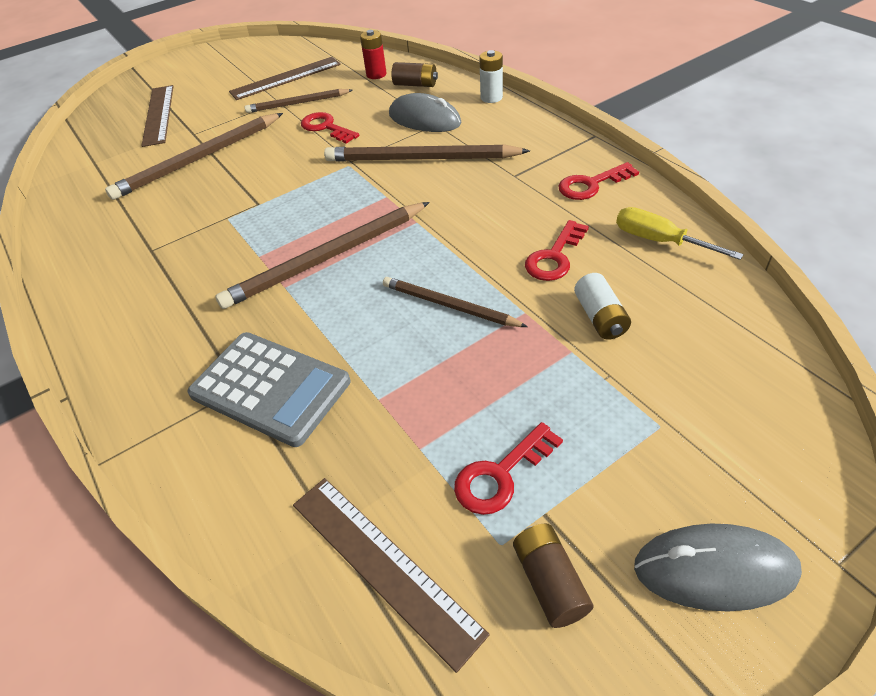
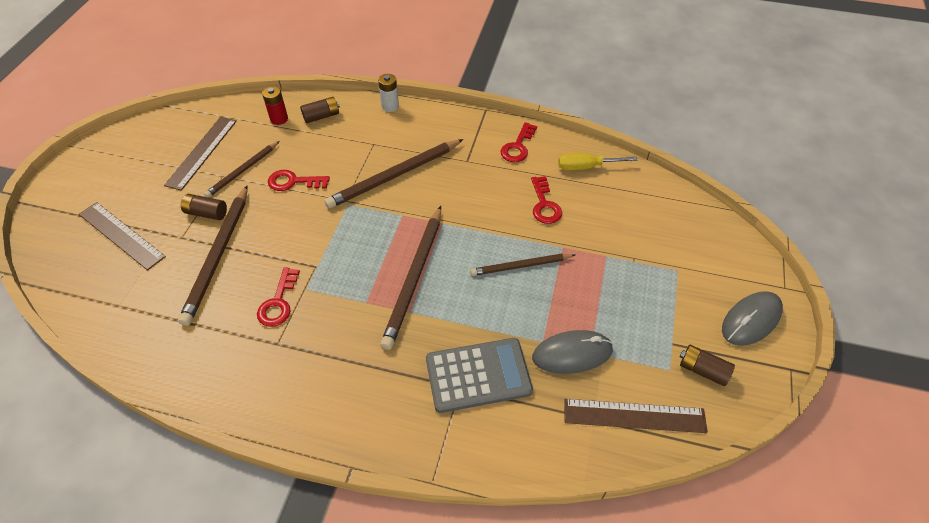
camera: 45 degrees left, 5 degrees up
(232, 124) = (206, 213): none -> brown battery
(424, 119) = (361, 143): grey mouse -> grey mouse (572, 354)
(500, 475) = (638, 339): red key -> red key (278, 303)
(600, 317) = (601, 229): white battery -> none

